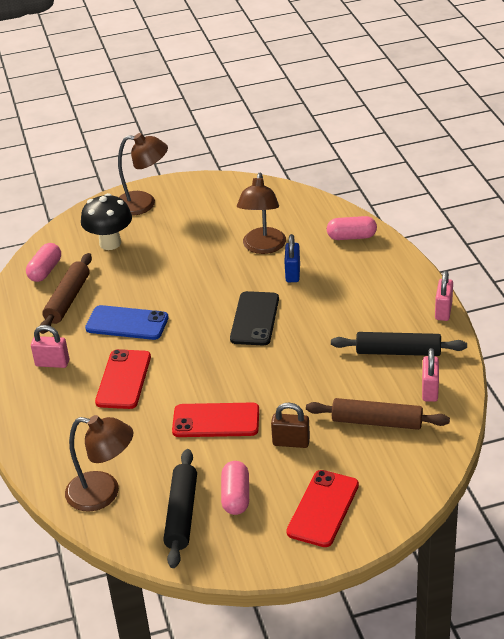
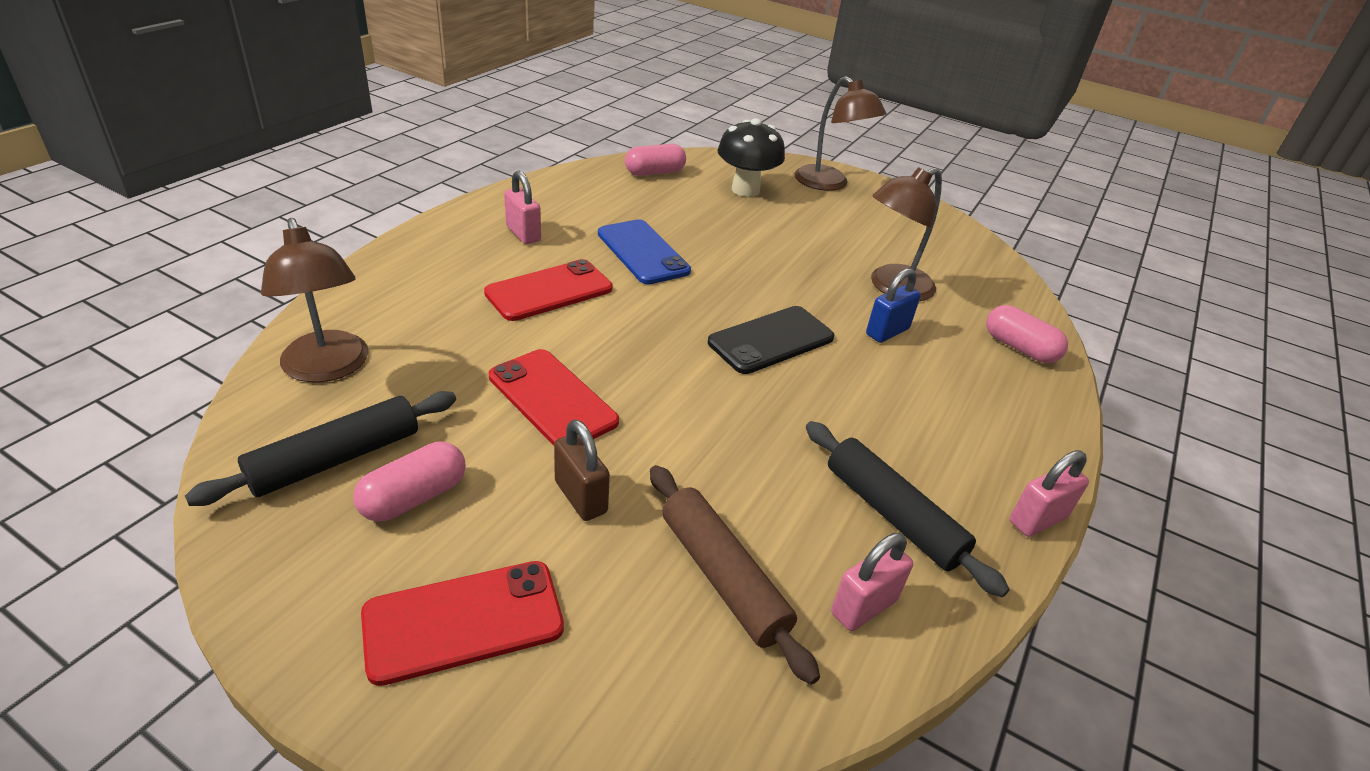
camera: 40 degrees right, 0 degrees up
(68, 300) = (631, 202): brown rolling pin -> none

